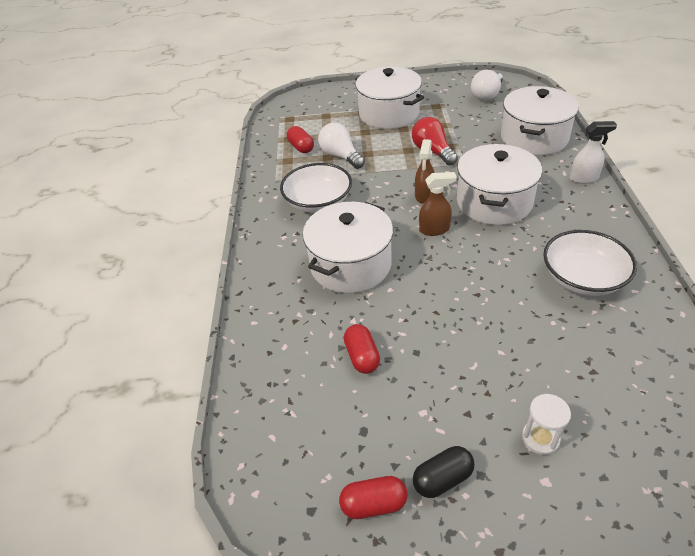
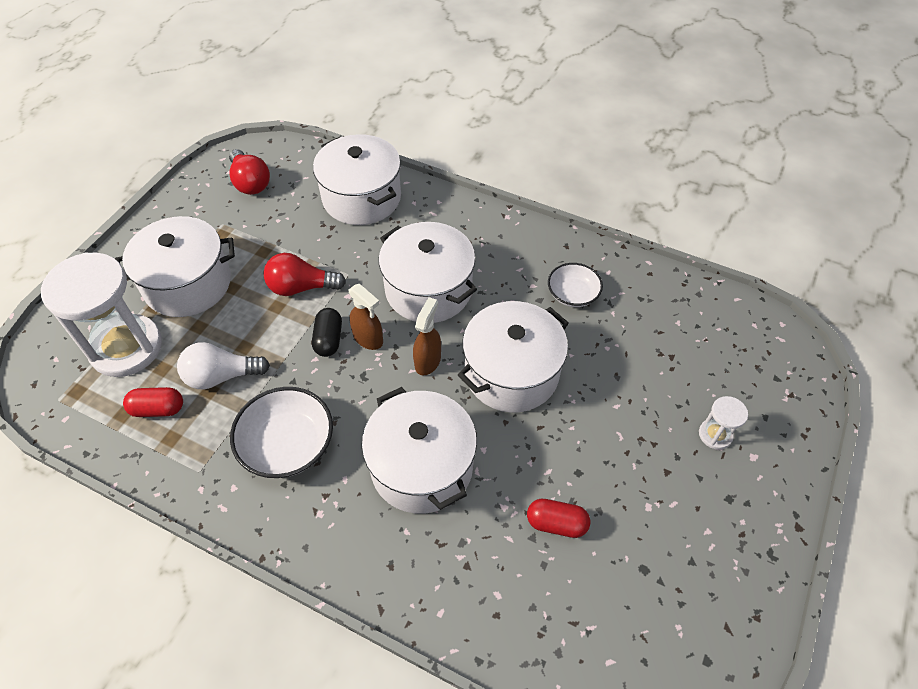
camera: 65 degrees left, 10 degrees up
(328, 118) = (126, 348): none -> white hourglass
(374, 504) = (722, 600): red capsule -> none
(442, 479) = (721, 530): black capsule -> black capsule (329, 339)
(468, 275) = (511, 373): none -> white pot
(487, 95) = (250, 182): white light bulb -> red light bulb
(582, 278) = (572, 294): white bowl -> white bowl, size x0.63
(584, 178) = (453, 206): white spray bottle -> none

